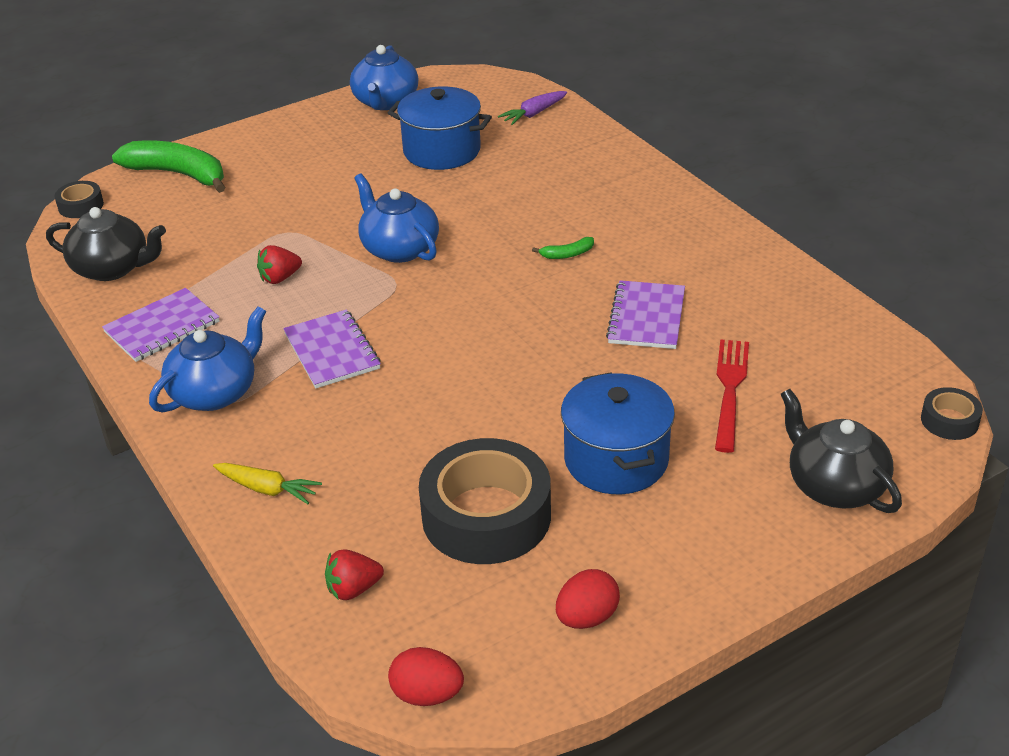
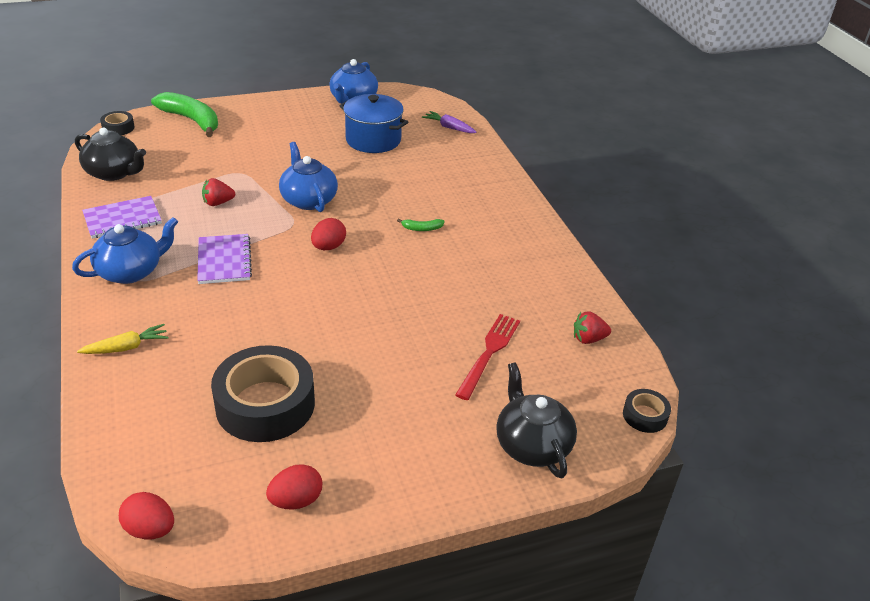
camera: 10 degrees right, 0 degrees up
(267, 489) = (126, 347): yellow carrot -> yellow carrot turned 60 degrees counterclockwise
(353, 589) = (143, 435): red strawberry -> red strawberry (588, 339)
(459, 304) = (328, 247): none -> red egg
(534, 114) = (449, 127): purple carrot -> purple carrot turned 60 degrees clockwise
(616, 460) = (379, 385): blue pot -> none
(647, 317) = (455, 286): purple notebook -> none

